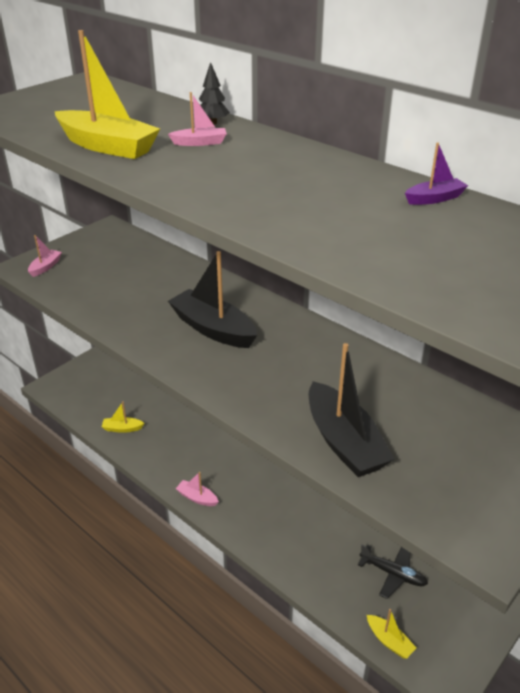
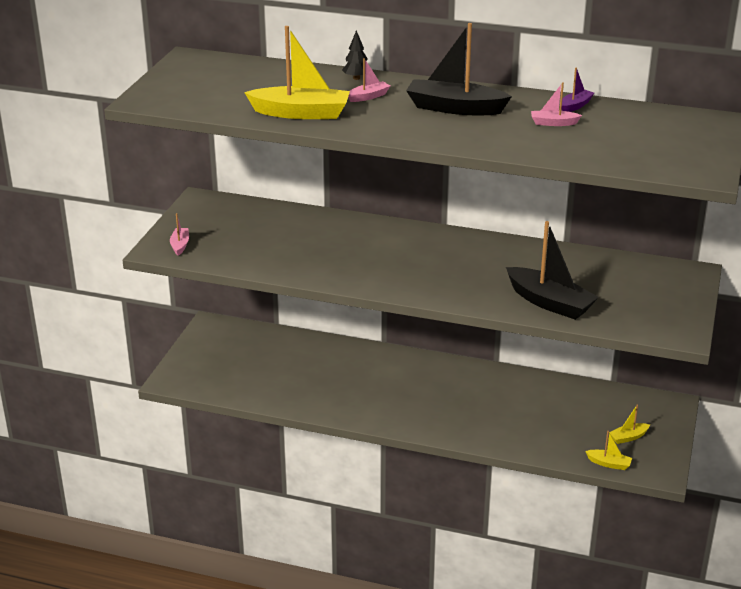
camera: 25 degrees left, 5 degrees down
(122, 428) = (276, 394): yellow boat -> yellow boat (628, 437)
(197, 498) = (391, 423): pink boat -> pink boat (553, 123)
(213, 329) = (385, 257): black boat -> black boat (455, 108)
(393, 574) = (585, 424): black plane -> none

